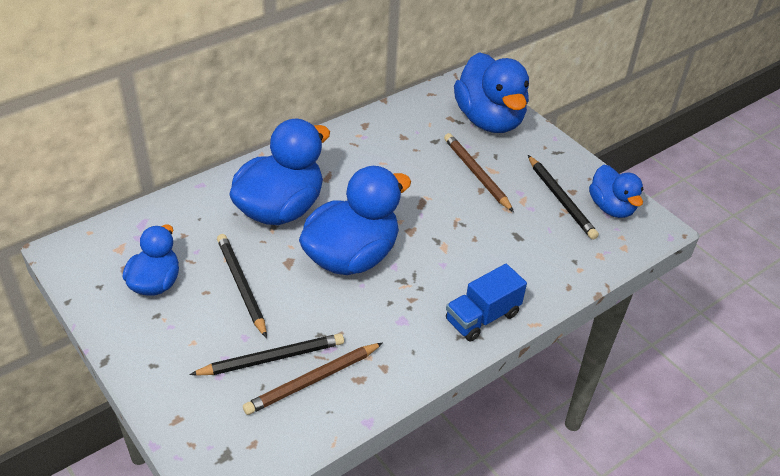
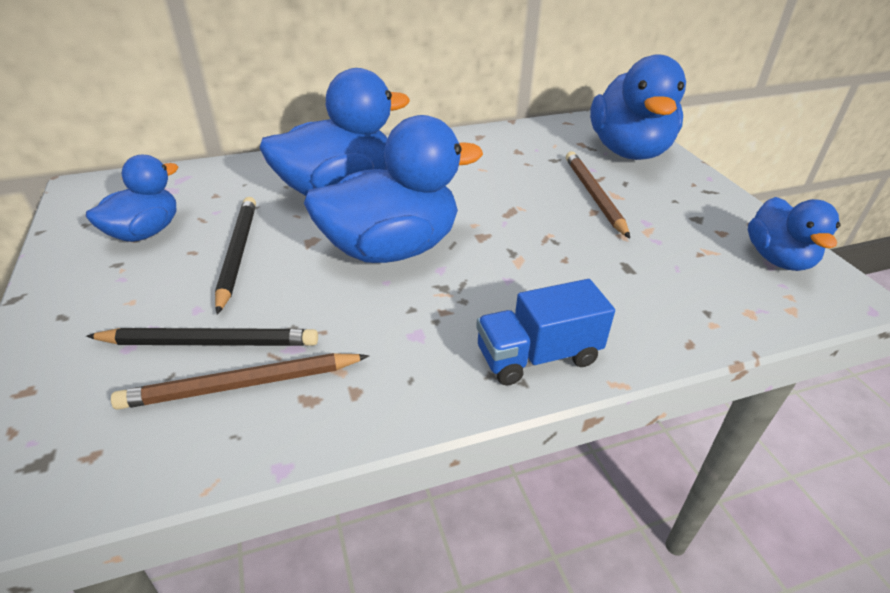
camera: 20 degrees right, 5 degrees down
(561, 199) = (703, 238): black pencil -> none

